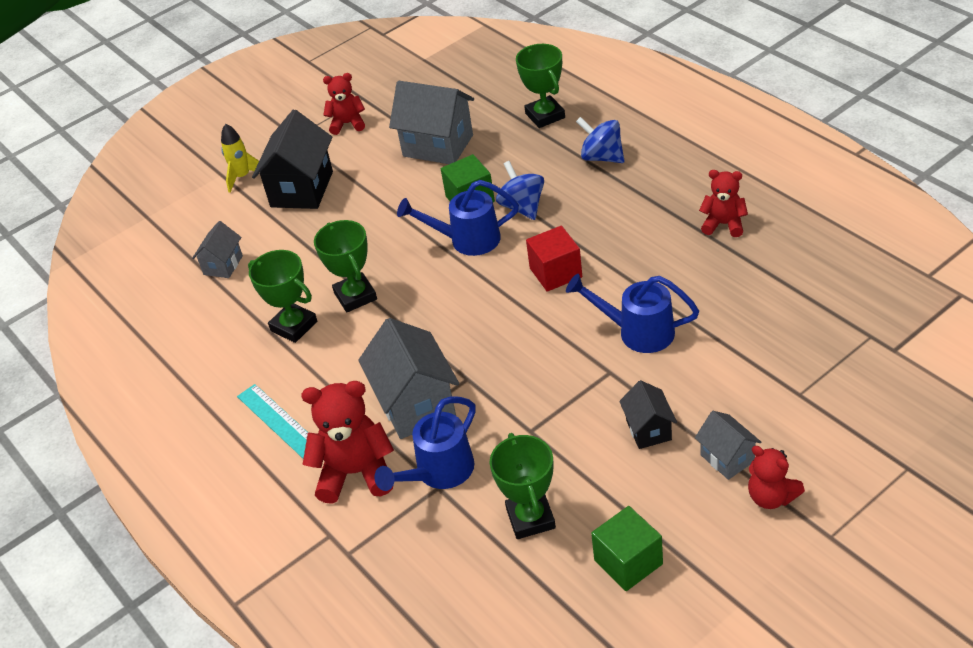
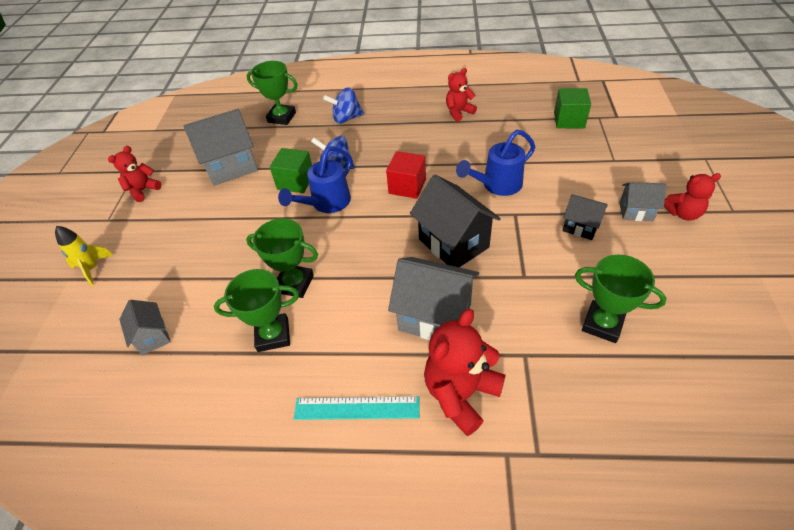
camera: 50 degrees left, 5 degrees up
(302, 189) = (158, 247): black house -> black house (453, 243)
(439, 472) = (512, 345): blue watering can -> none
(628, 562) = (684, 302): green cube -> green cube (569, 120)

